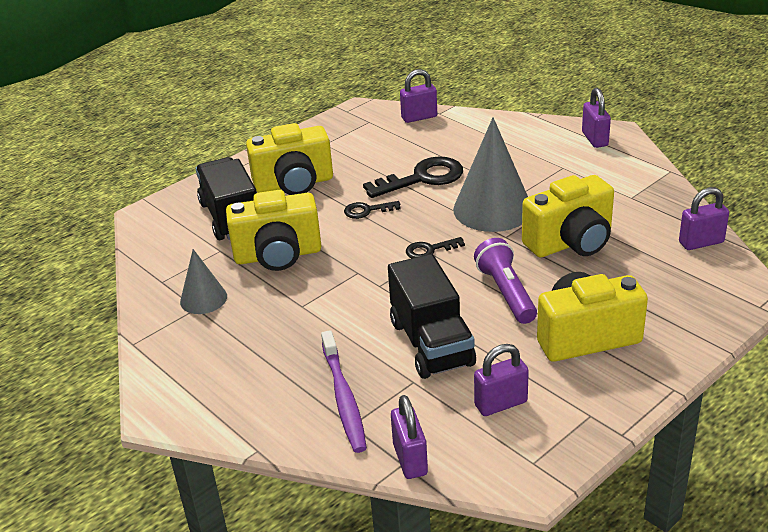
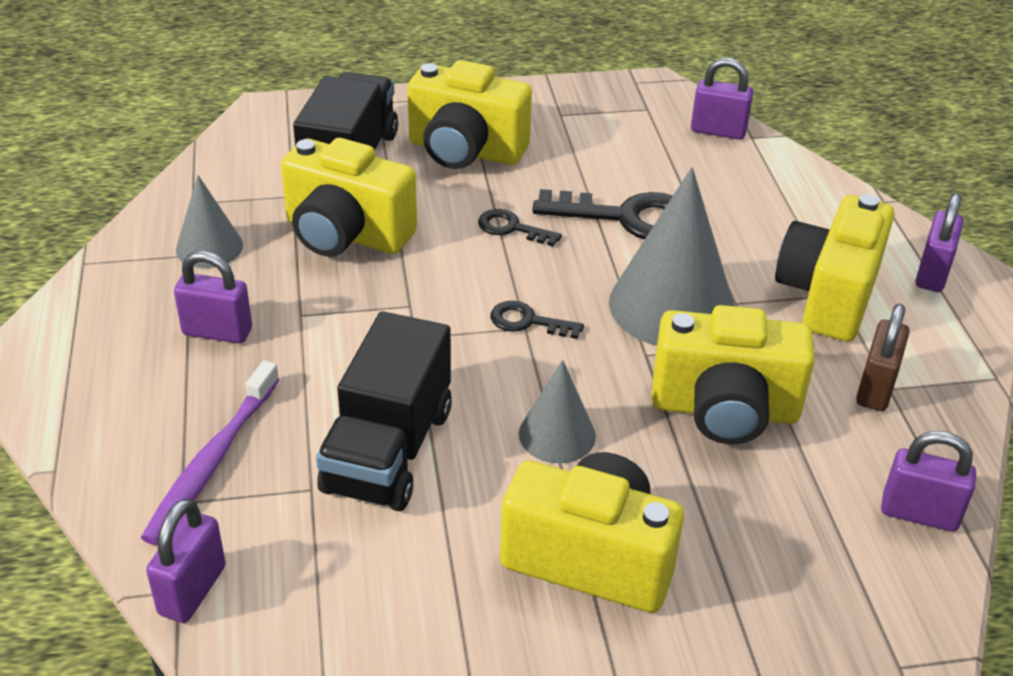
camera: 30 degrees right, 5 degrees up
(501, 404) = (377, 585): purple padlock -> purple padlock (217, 332)
(506, 293) = (557, 434): purple flashlight -> grey cone
(560, 170) = (828, 296): none -> yellow camera
(626, 200) = (875, 388): none -> brown padlock

